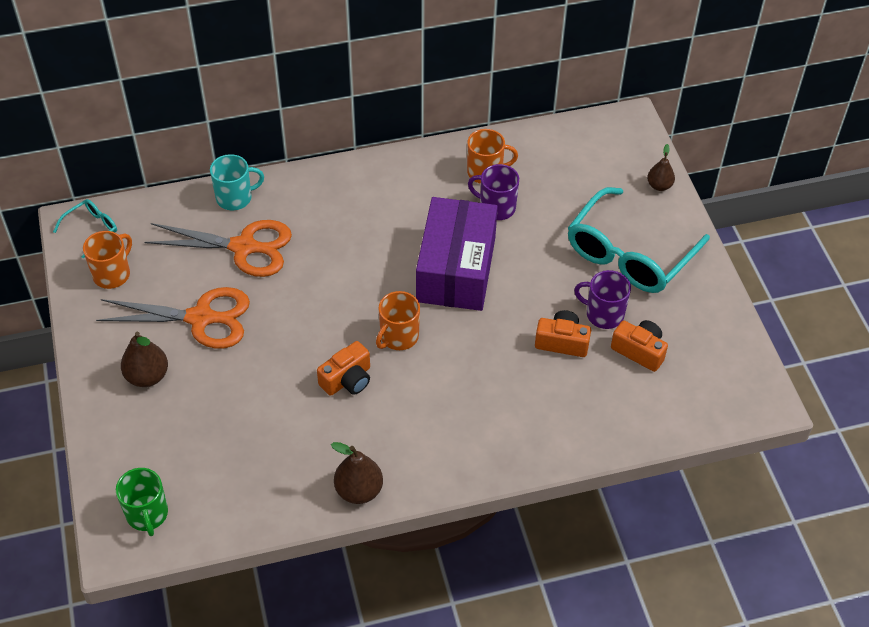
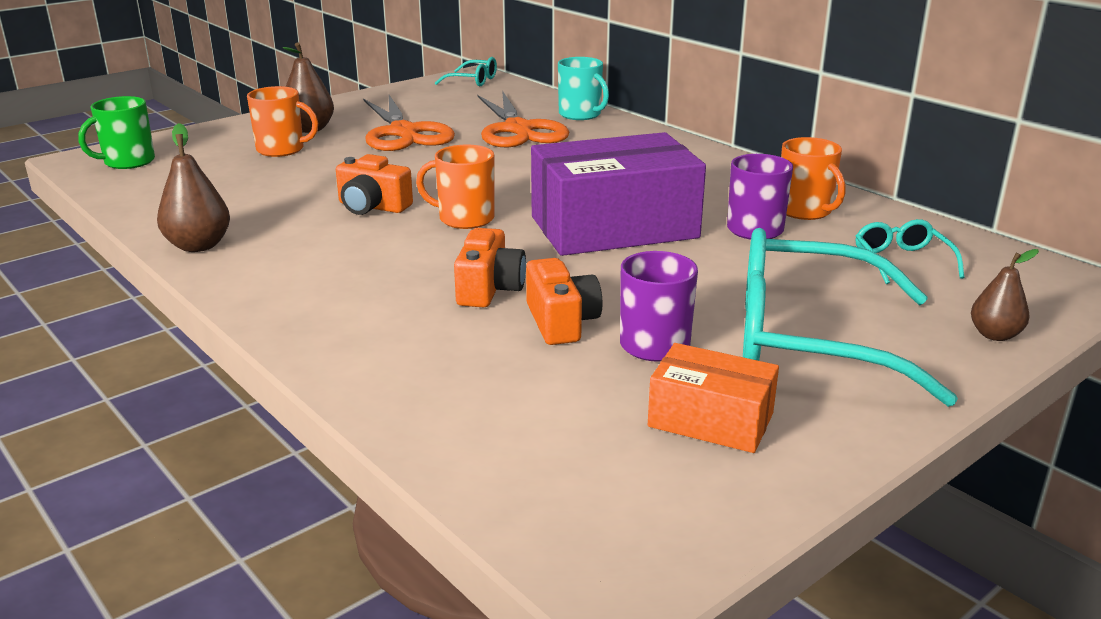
camera: 65 degrees right, 25 degrees down
(112, 274) = (427, 96): orange mug -> orange mug (282, 150)
(570, 171) = (902, 261): none -> turquoise glasses
(639, 351) = (609, 392): orange camera -> orange camera (489, 289)
(679, 325) = (710, 420): none -> orange box

